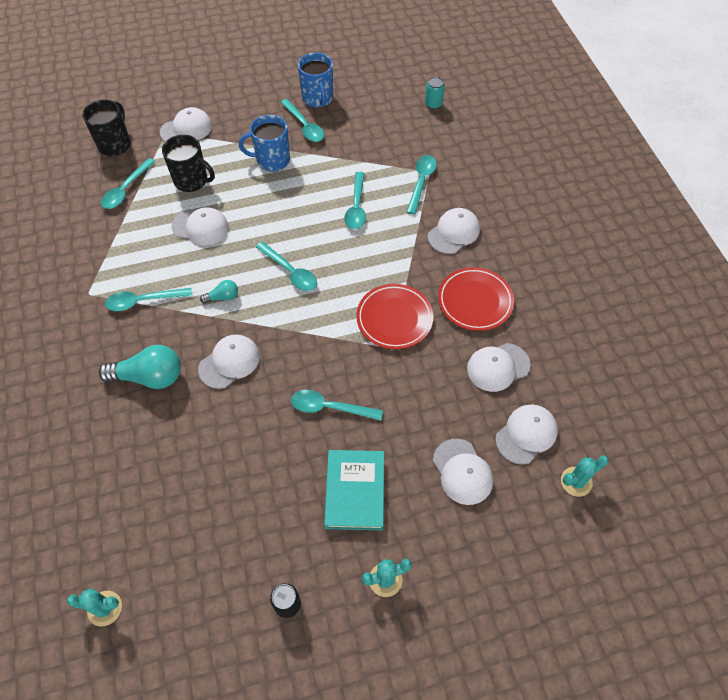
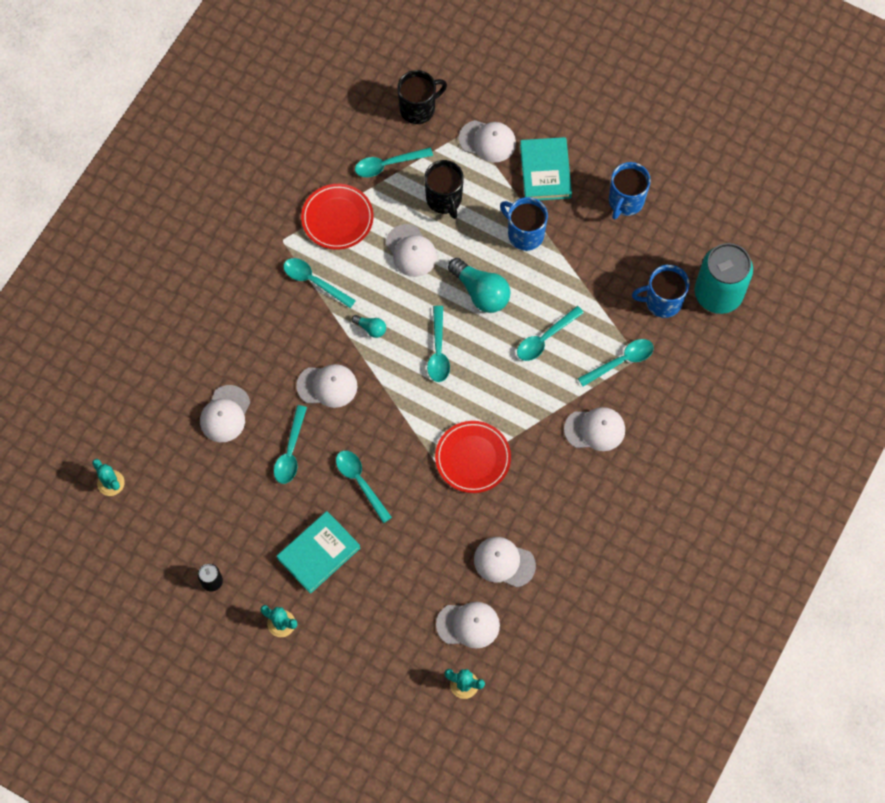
camera: 45 degrees right, 10 degrees up
(149, 377) = (266, 348): turquoise light bulb -> turquoise light bulb (481, 292)
(246, 118) = (545, 171): none -> turquoise book
(304, 126) = (585, 222): turquoise spoon -> turquoise spoon (290, 452)
(405, 132) = (662, 301): none -> blue mug
(433, 104) = (718, 294): turquoise can -> turquoise can, size x2.38
(462, 472) = (399, 607): white cap -> white cap (225, 414)
(475, 301) = (546, 499): red plate -> red plate (337, 218)

